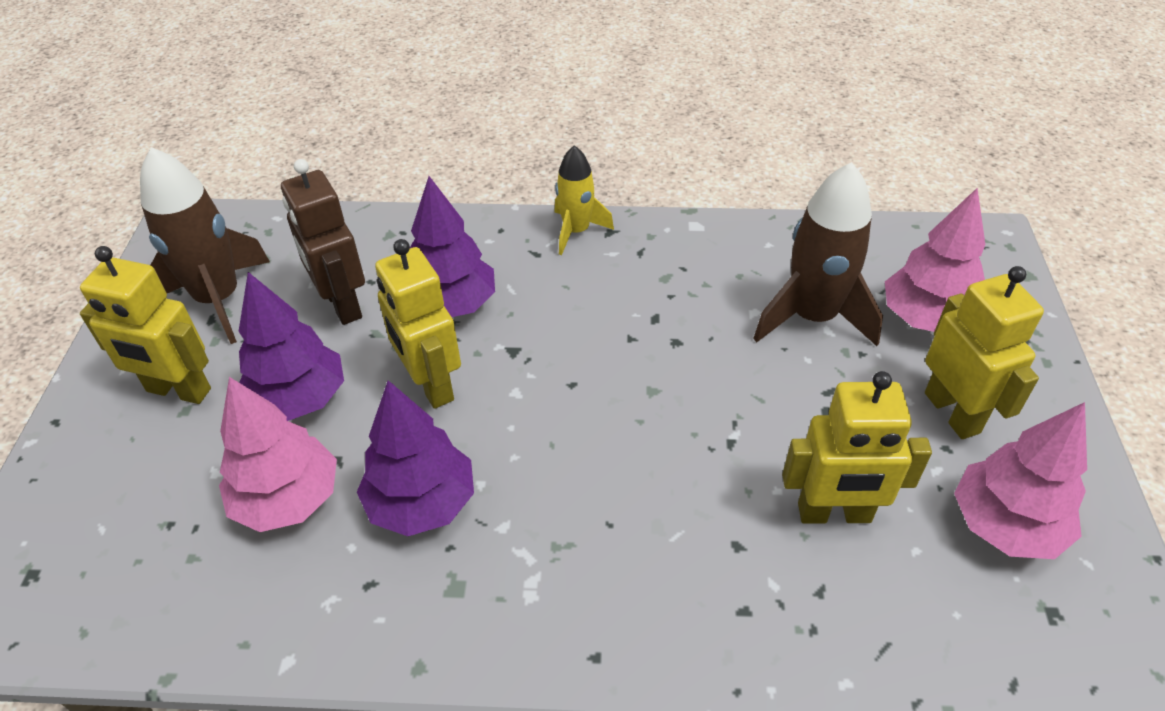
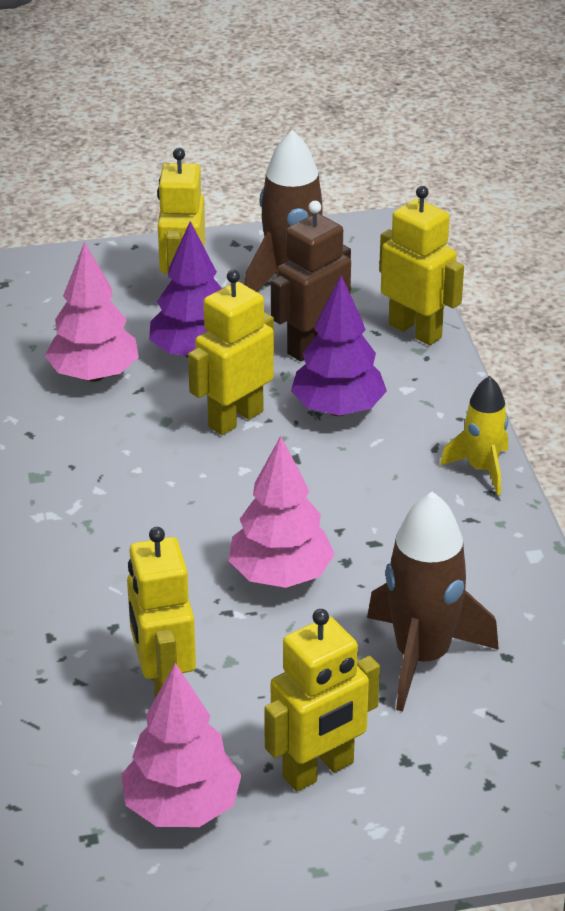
camera: 75 degrees right, 10 degrees down
(359, 231) = (415, 331): none -> yellow robot
(421, 503) = (109, 442): purple tree -> none
(926, 319) = (456, 749): pink tree -> pink tree (281, 575)

